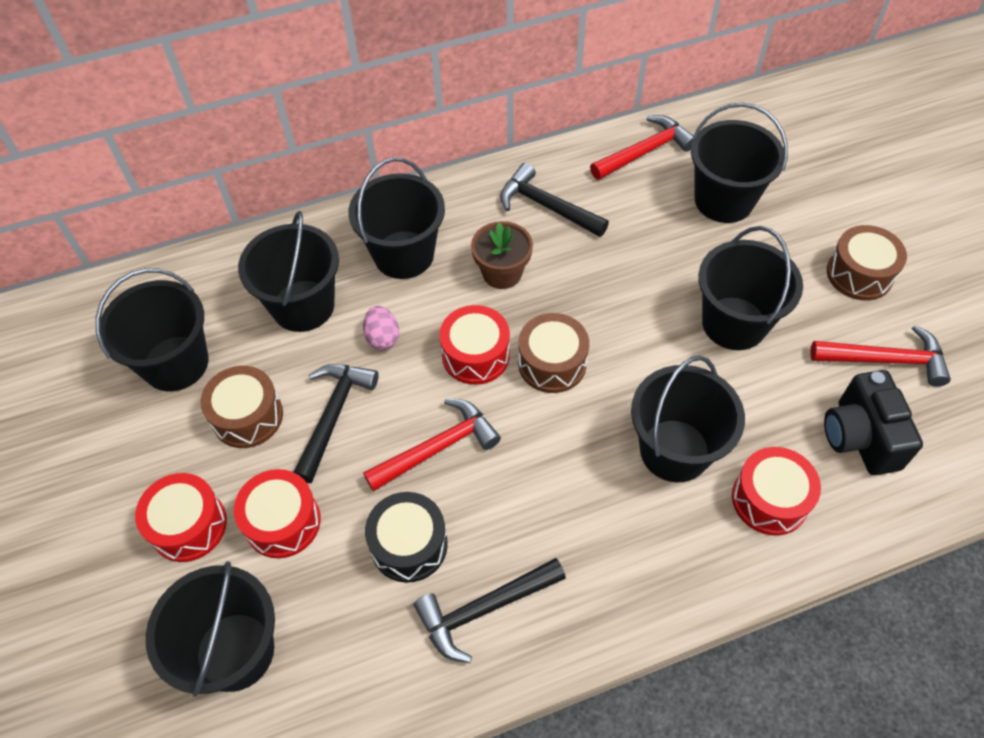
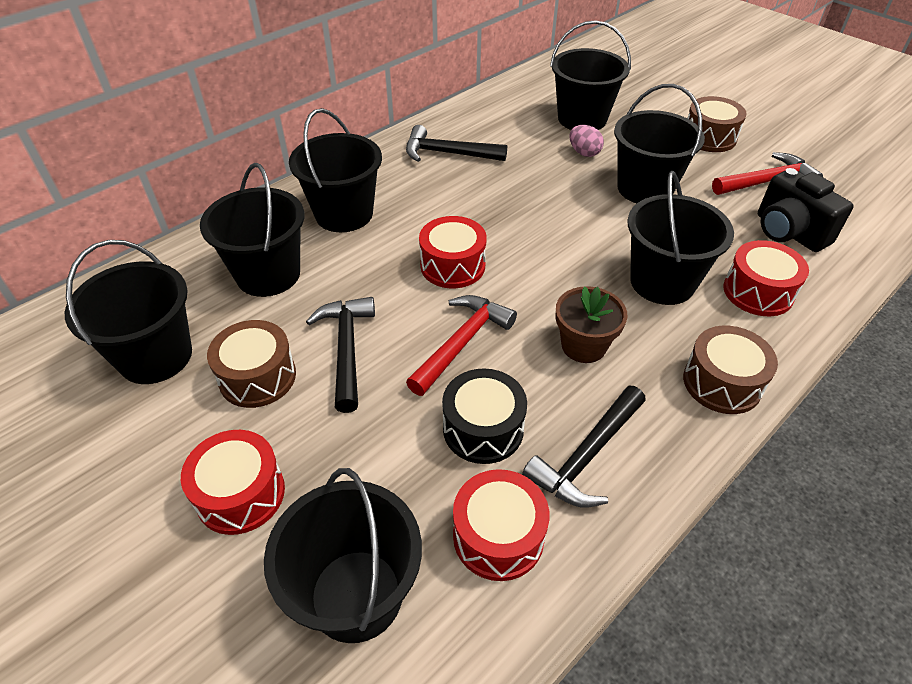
camera: 25 degrees left, 10 degrees down
(282, 522) = (344, 454): red drum -> red drum (498, 536)
(382, 337) = (359, 277): pink egg -> pink egg (584, 153)
(502, 273) = (439, 204): brown flower pot -> brown flower pot (583, 346)
(552, 363) = (522, 253): brown drum -> brown drum (722, 383)
(645, 151) = (502, 104): red hammer -> none

